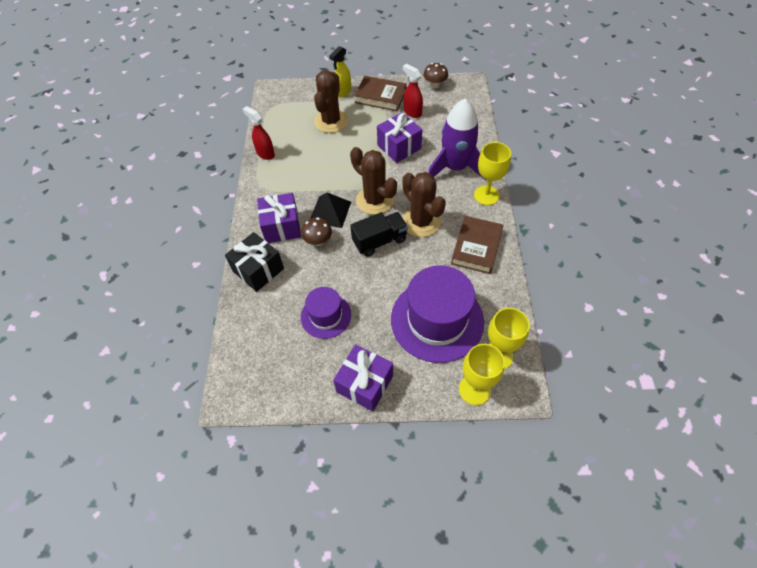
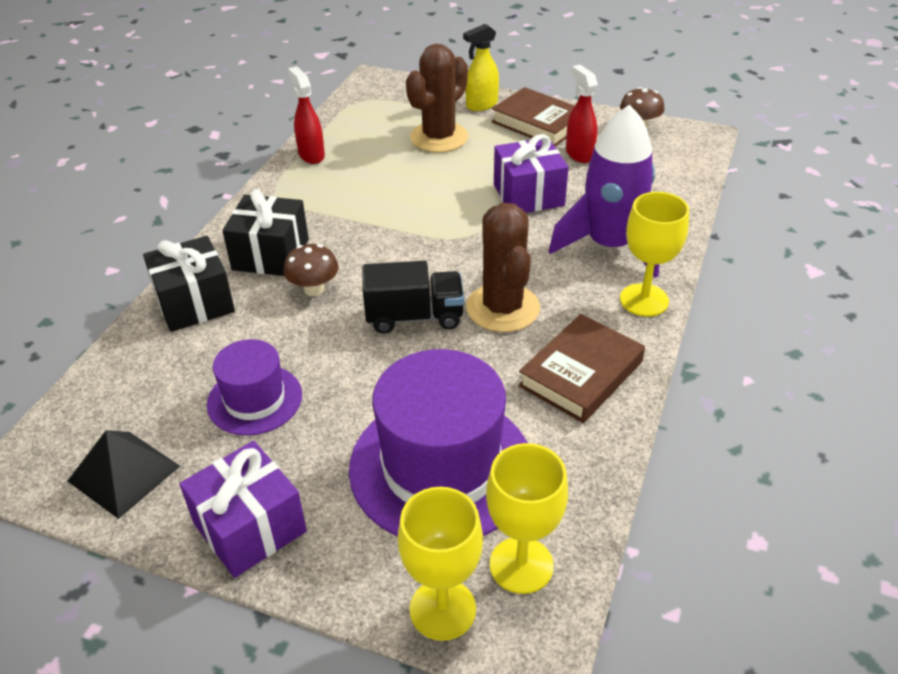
camera: 20 degrees right, 15 degrees down
(282, 227) = (270, 254): purple gift -> black gift
(330, 211) = (359, 254): black pyramid -> black pyramid (124, 473)
(375, 200) = (442, 257): brown cactus -> none

